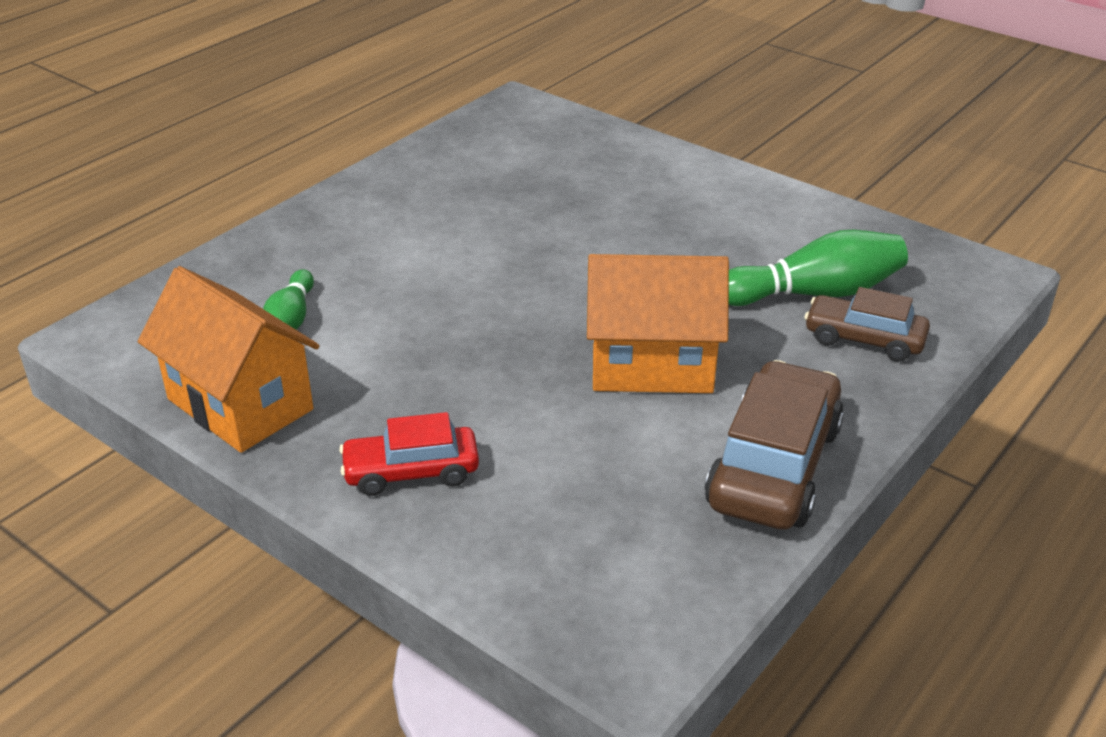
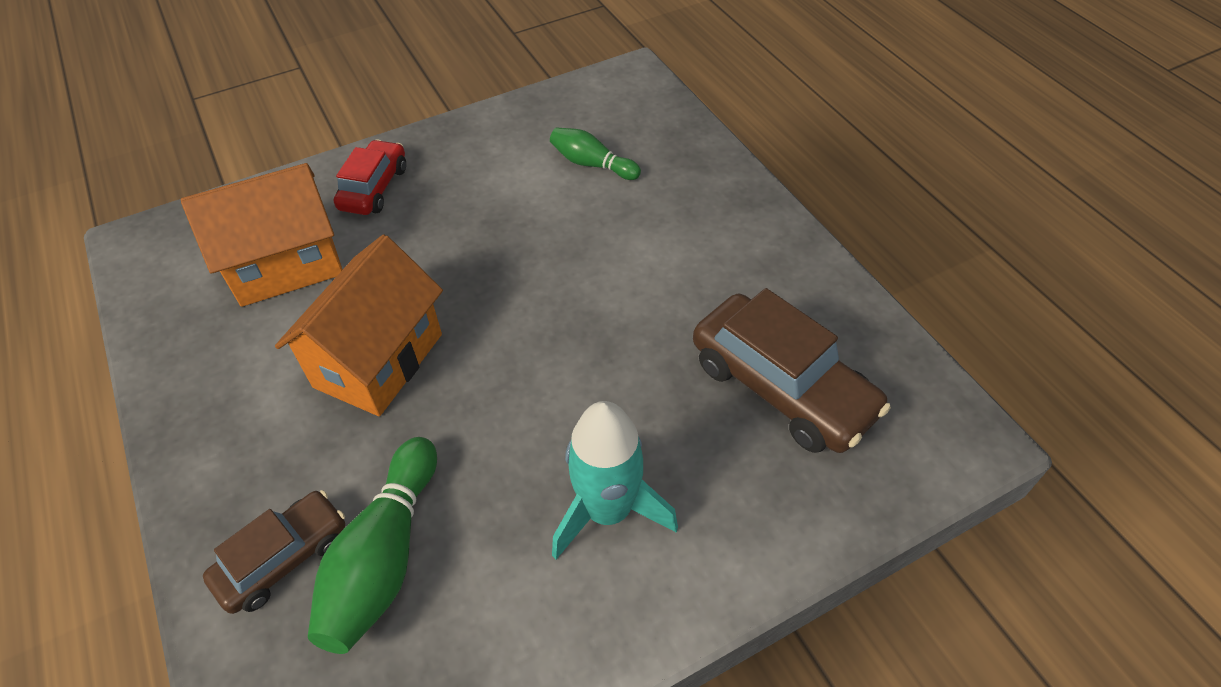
camera: 115 degrees right, 15 degrees up
(240, 404) = (505, 126): orange house -> orange house (286, 265)
(689, 213) = (607, 511): none -> turquoise rocket
(773, 466) = (204, 387): brown car -> brown car (782, 387)

